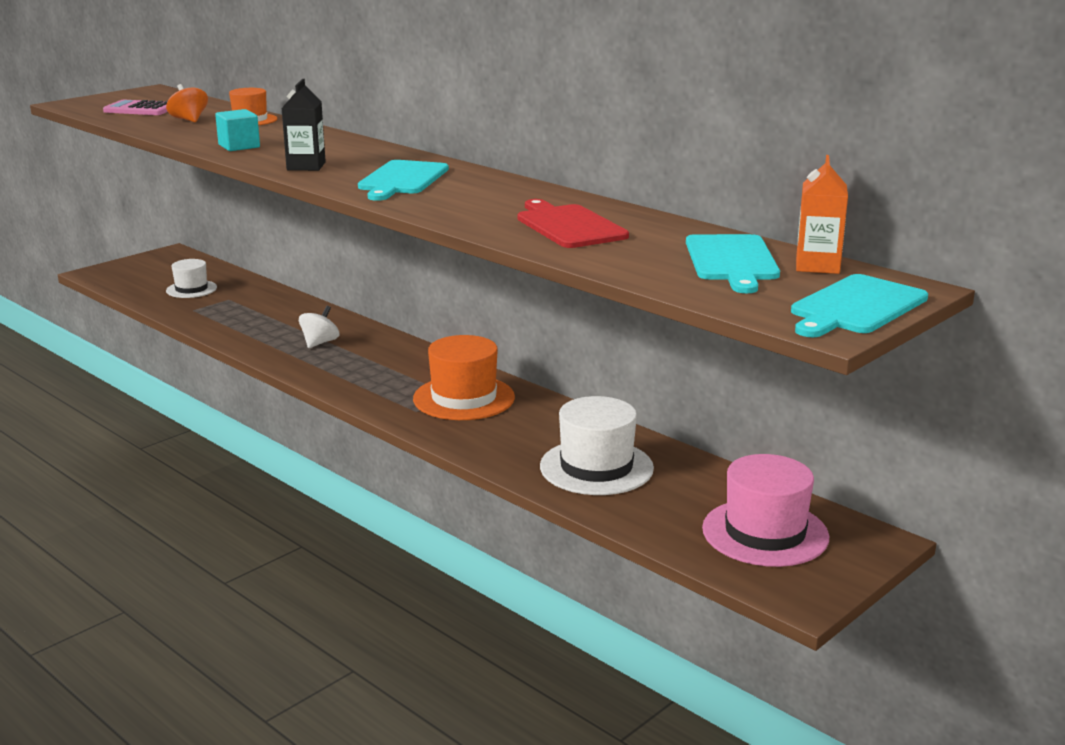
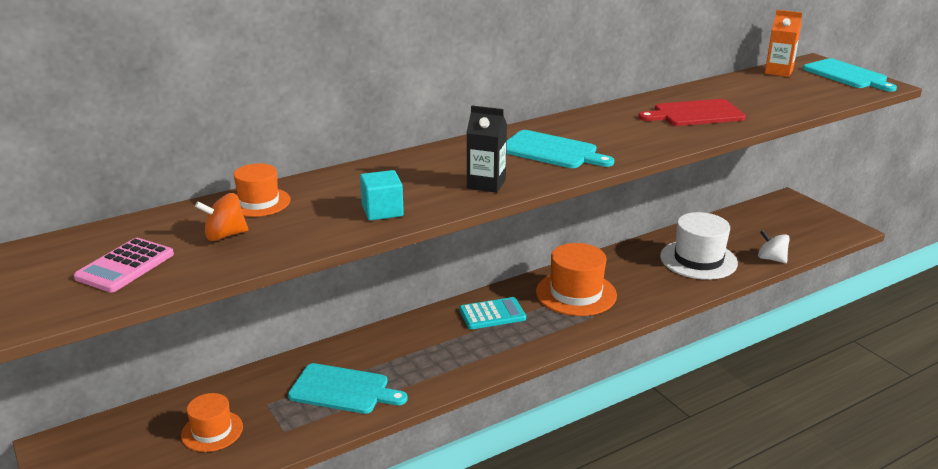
camera: 75 degrees left, 5 degrees up
(191, 289) = (212, 431): white hat -> orange hat
(320, 343) = (428, 352): white spinning top -> white spinning top (771, 259)
(400, 362) = (492, 314): none -> turquoise calculator
(732, 261) = (771, 86): turquoise cutting board -> turquoise cutting board (343, 390)
(765, 533) = (782, 225): pink hat -> none

